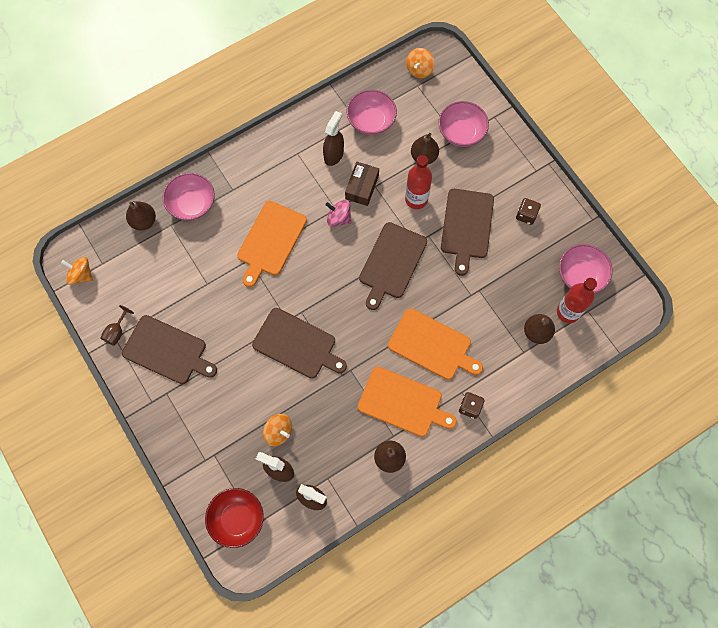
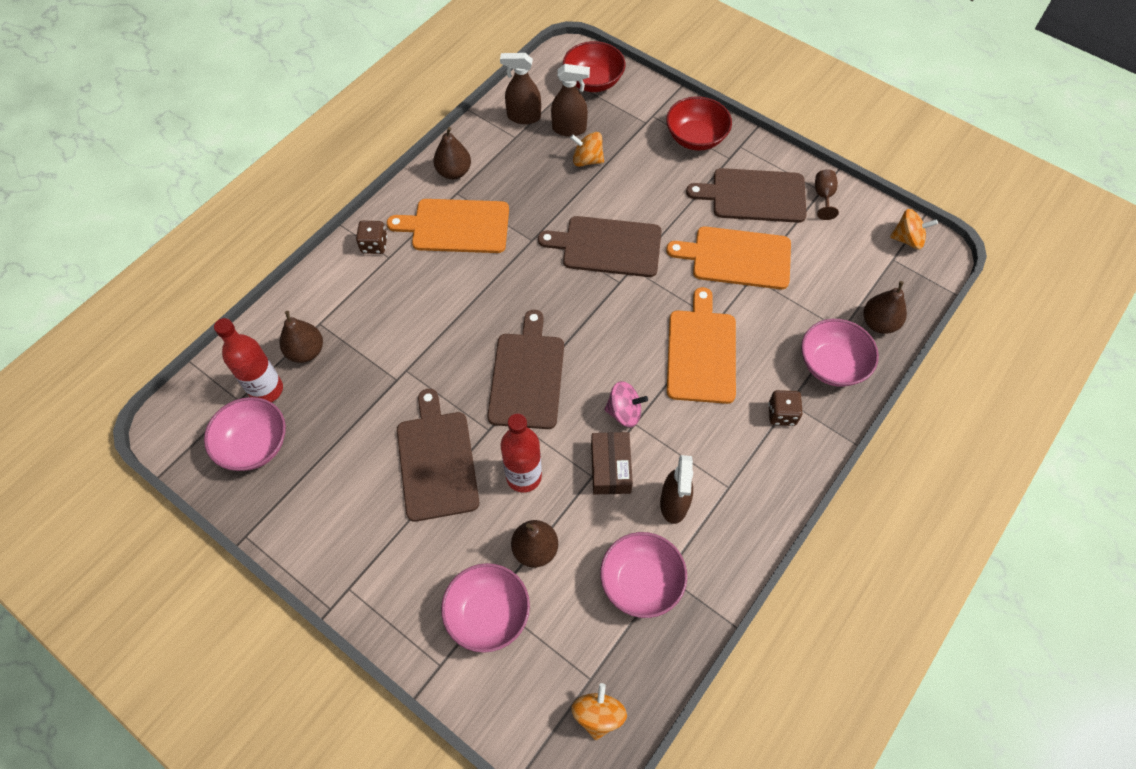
camera: 160 degrees right, 10 degrees down
(182, 423) = (695, 138): none -> red bowl
(432, 345) = (440, 295): orange cutting board -> orange cutting board (737, 257)
(526, 215) = (351, 508): brown dice -> brown dice (782, 414)

